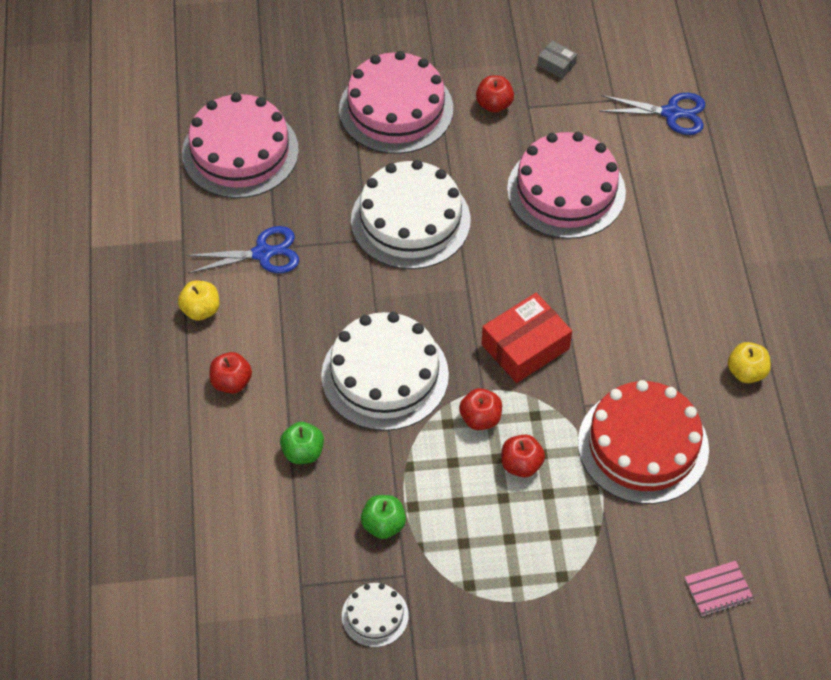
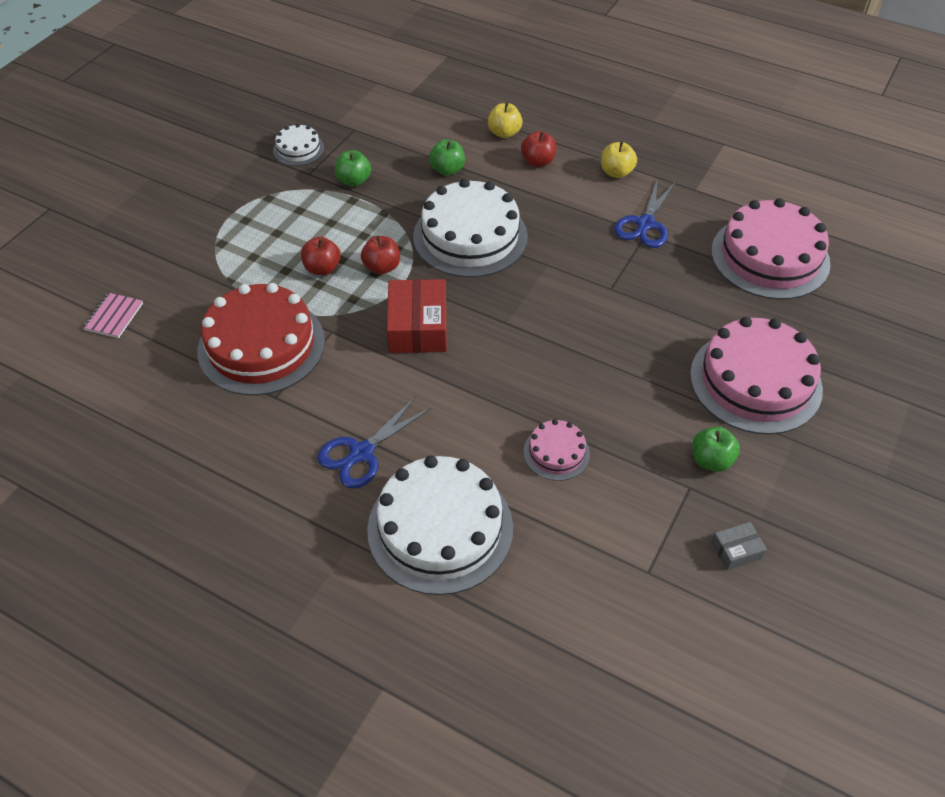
camera: 125 degrees right, 5 degrees down
(410, 220) = (610, 324): white cake -> white cake (440, 528)
(494, 104) = (711, 460): red apple -> green apple
(566, 191) = (556, 452): pink cake -> pink cake, size x0.48
(671, 113) = (590, 615): blue scissors -> blue scissors (362, 453)
(746, 372) = (247, 459): yellow apple -> yellow apple (504, 133)

